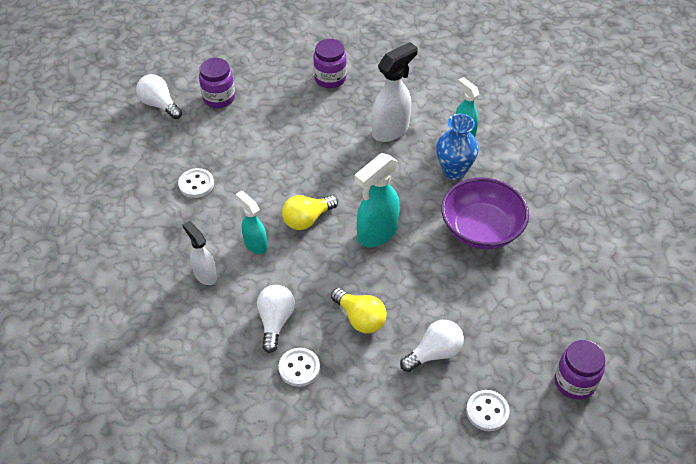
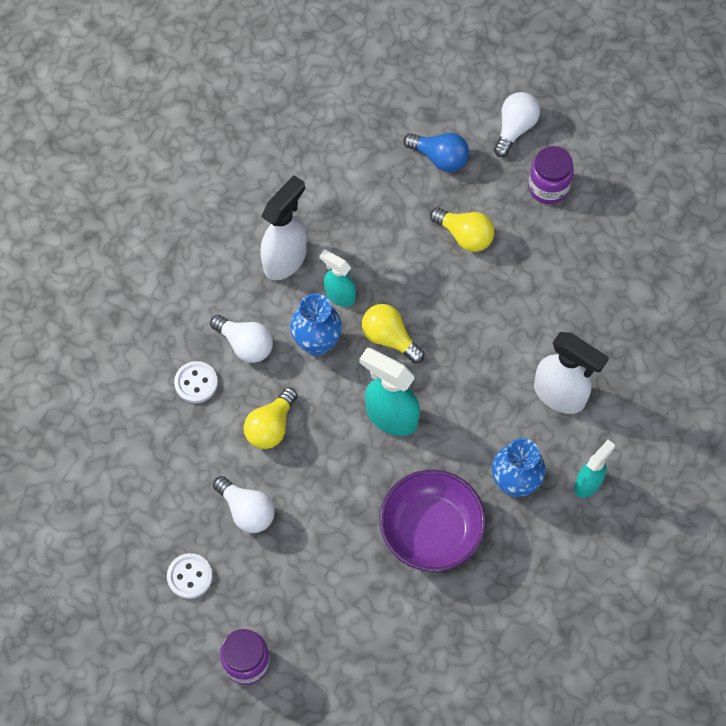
camera: 75 degrees right, 15 degrees up
(161, 153) = (439, 158): none -> blue light bulb
(196, 184) = (405, 209): white button -> none
(205, 274) = (285, 259): white spray bottle -> white spray bottle, size x1.61
(237, 153) = (464, 236): none -> yellow light bulb
(255, 244) = (339, 295): turquoise spray bottle -> turquoise spray bottle turned 90 degrees counterclockwise
(275, 321) = (245, 344): white light bulb -> white light bulb turned 45 degrees clockwise
(293, 269) = (317, 343): none -> blue vase
(330, 78) = (627, 302): purple jar -> none

